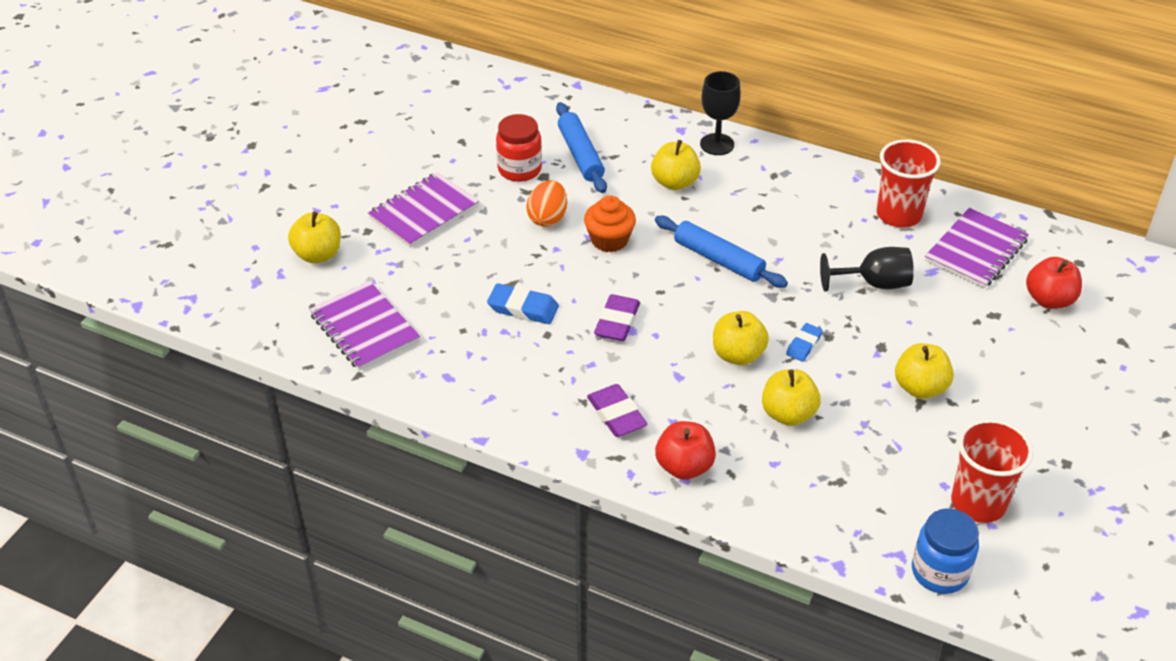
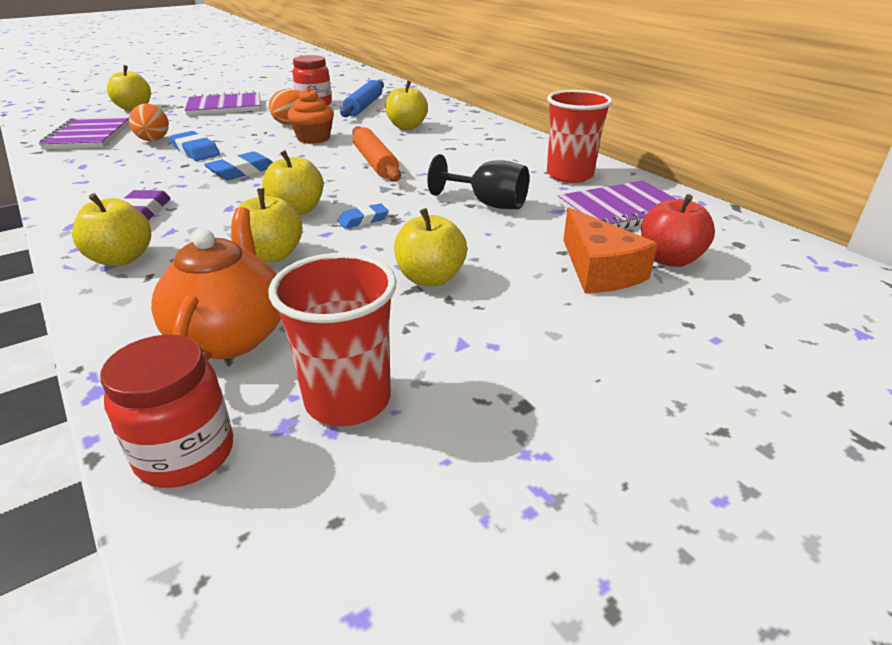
camera: 30 degrees right, 10 degrees down
(451, 308) = (153, 141): none -> orange egg
(617, 322) = (242, 171): purple eraser -> blue eraser
(684, 467) = (121, 258): red apple -> yellow apple
(717, 144) = (467, 119): black goblet -> none
(718, 259) = (375, 162): blue rolling pin -> orange rolling pin
(859, 493) = (231, 336): none -> orange teapot
(939, 572) = (185, 454): blue jar -> red jar
(1016, 331) = (599, 270): none -> orange cheese

